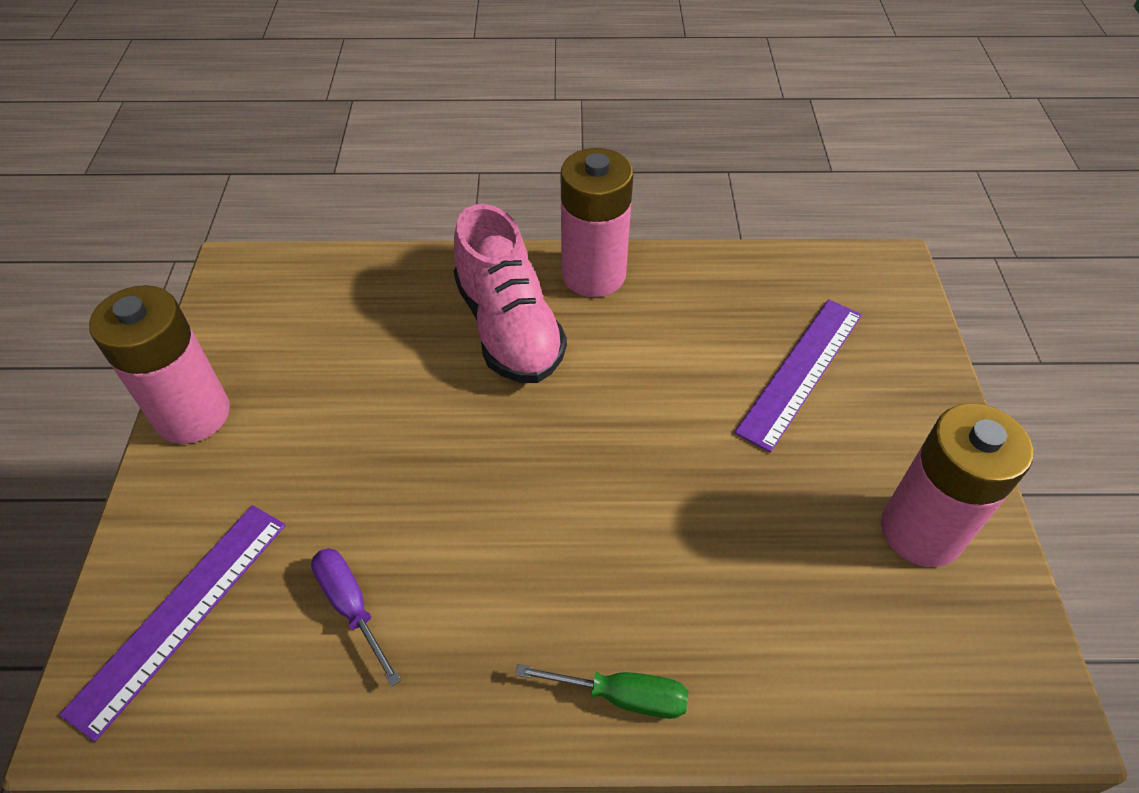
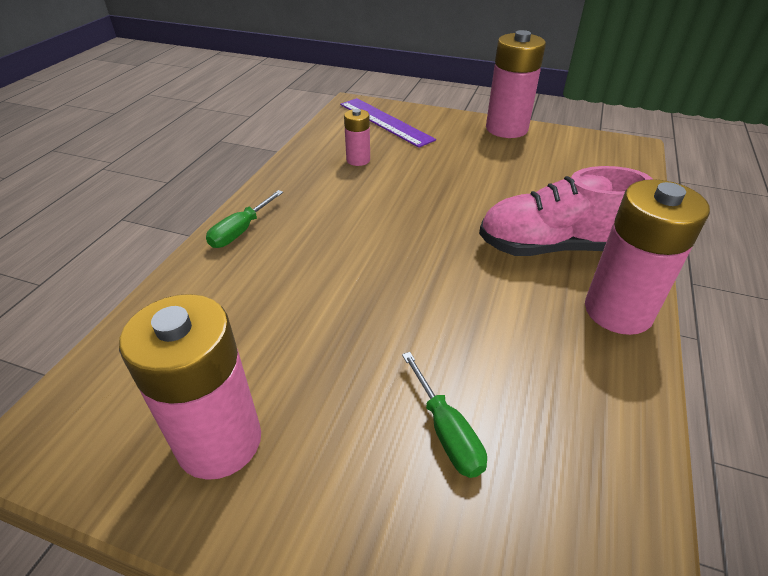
camera: 110 degrees right, 10 degrees down
(351, 607) = (358, 160): purple screwdriver -> pink battery
(800, 371) = (446, 431): purple ruler -> green screwdriver

